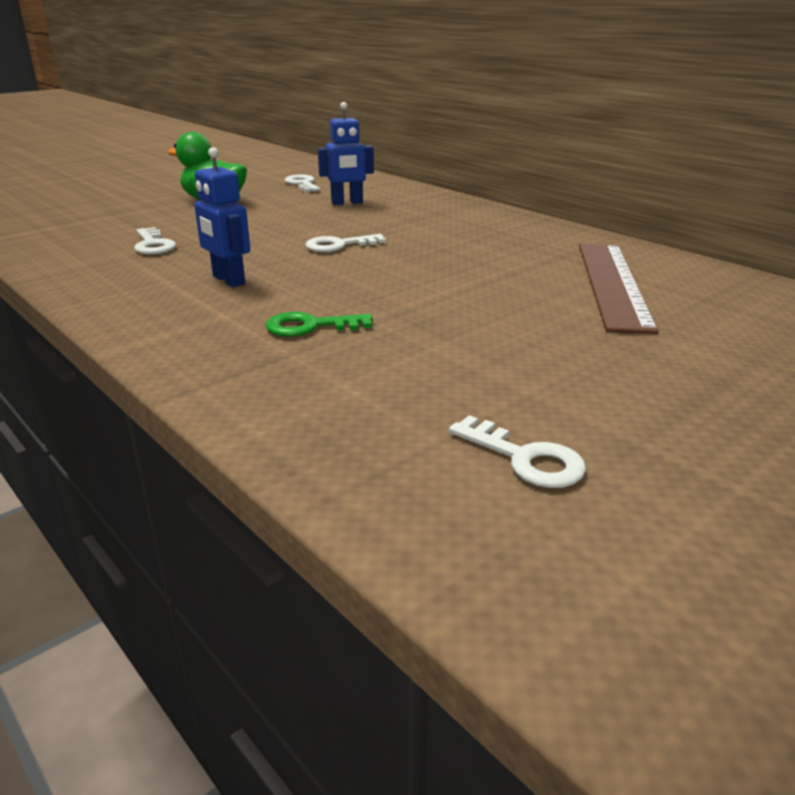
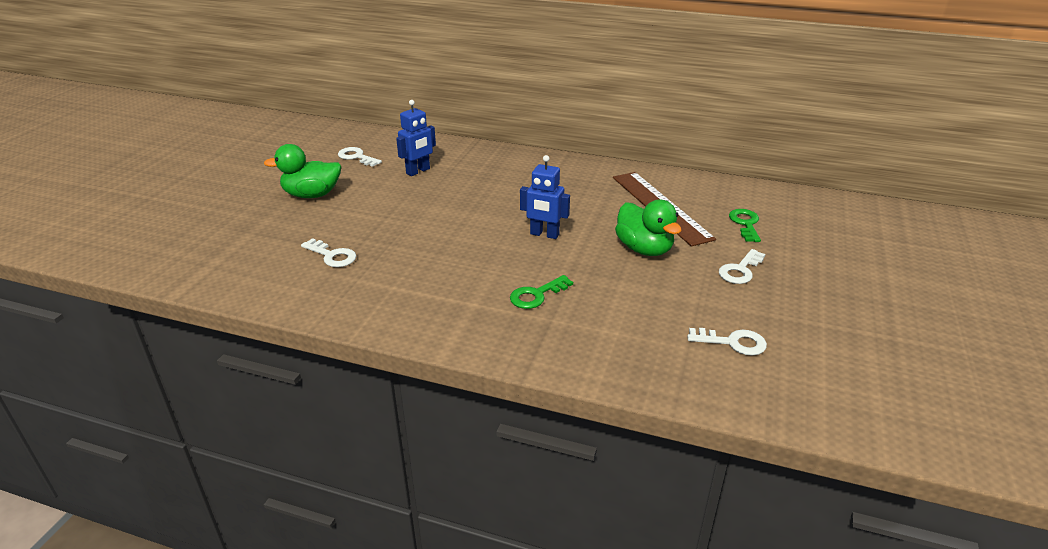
camera: 30 degrees left, 5 degrees up
(228, 280) = (435, 273): blue robot -> blue robot (544, 234)
(339, 245) = (467, 218): white key -> white key (740, 270)
(527, 318) = (644, 249): none -> green duck
(735, 327) = (745, 224): none -> green key

